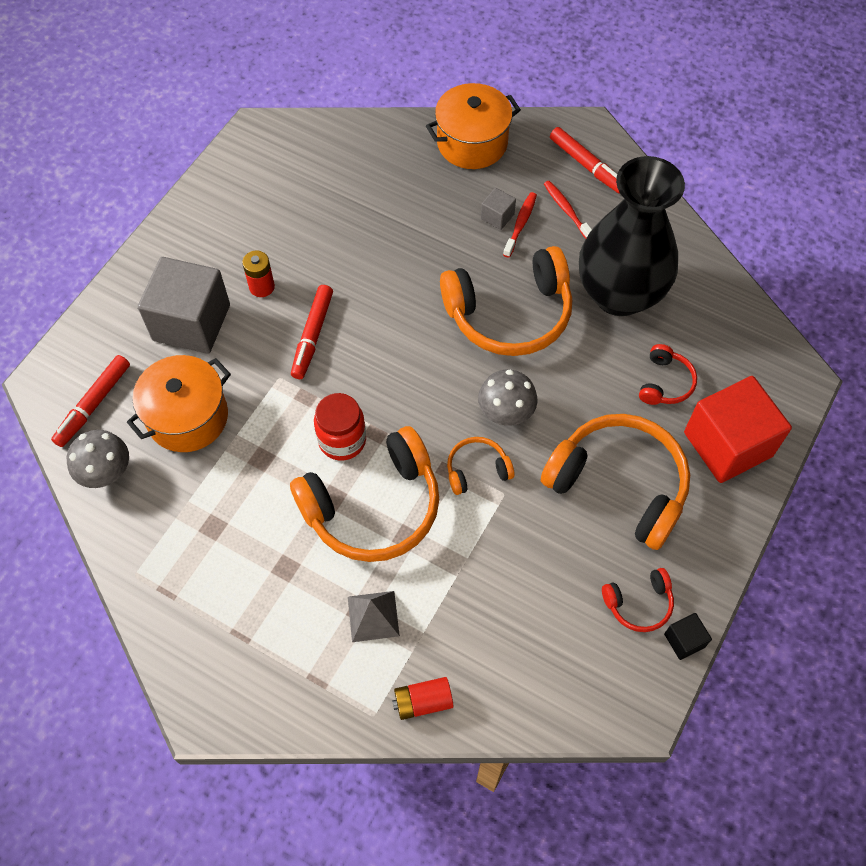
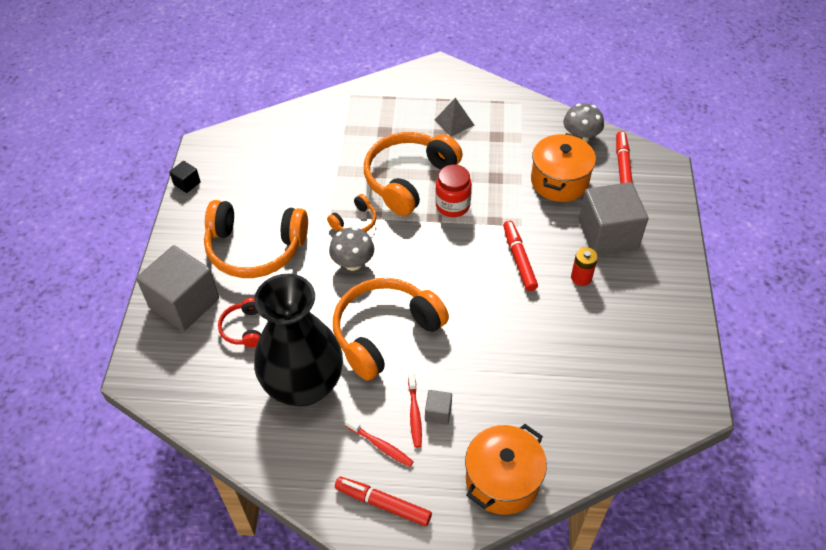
camera: 155 degrees right, 10 degrees down
(373, 616) = (376, 131): grey pyramid -> grey pyramid (454, 122)
(423, 701) = (327, 108): red battery -> none
(639, 603) = (220, 191): red headphones -> none
(727, 444) = (184, 303): red cube -> grey cube

